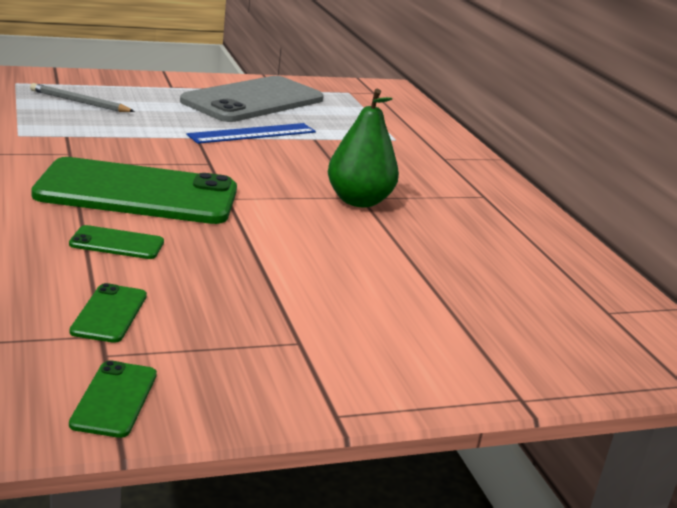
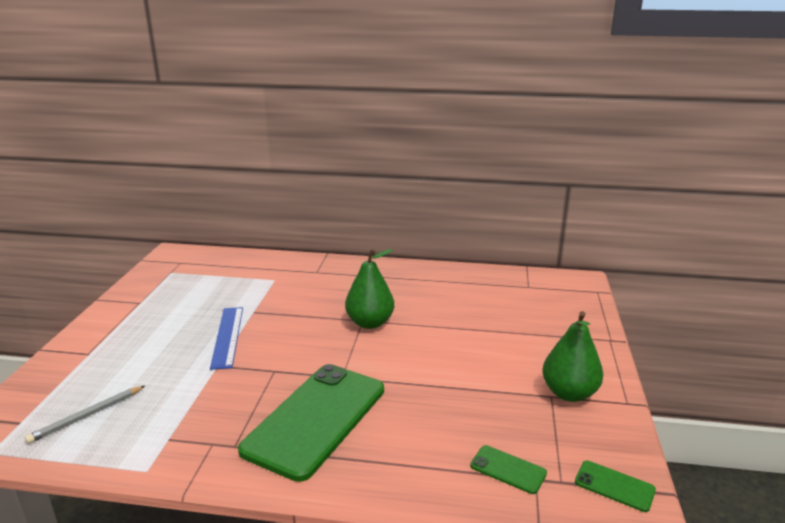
camera: 60 degrees left, 0 degrees up
(117, 243) = (402, 446): green phone -> none
(253, 100) = (156, 319): grey phone -> none
(318, 357) = (569, 393): none -> green pear

